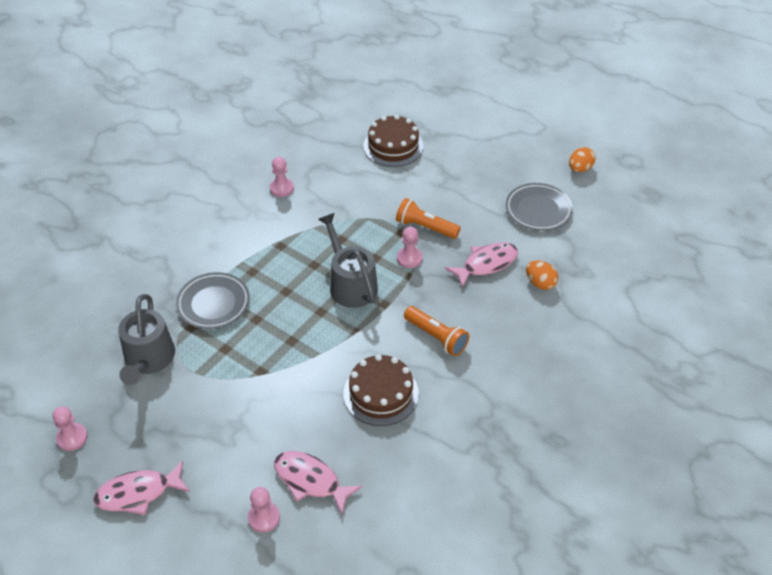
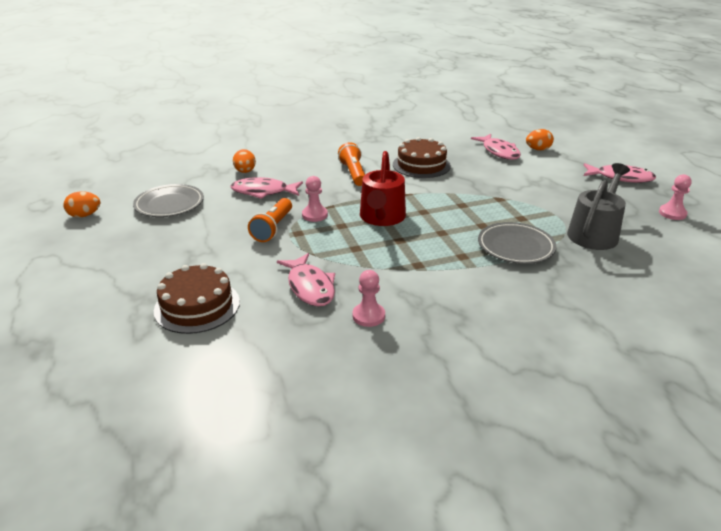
camera: 145 degrees left, 15 degrees down
(264, 518) = (538, 149): pink pawn -> orange egg
(339, 191) = (310, 287): none -> pink fish
(351, 284) = (381, 217): grey watering can -> red watering can
(425, 227) = (273, 228): orange flashlight -> orange flashlight turned 45 degrees clockwise

